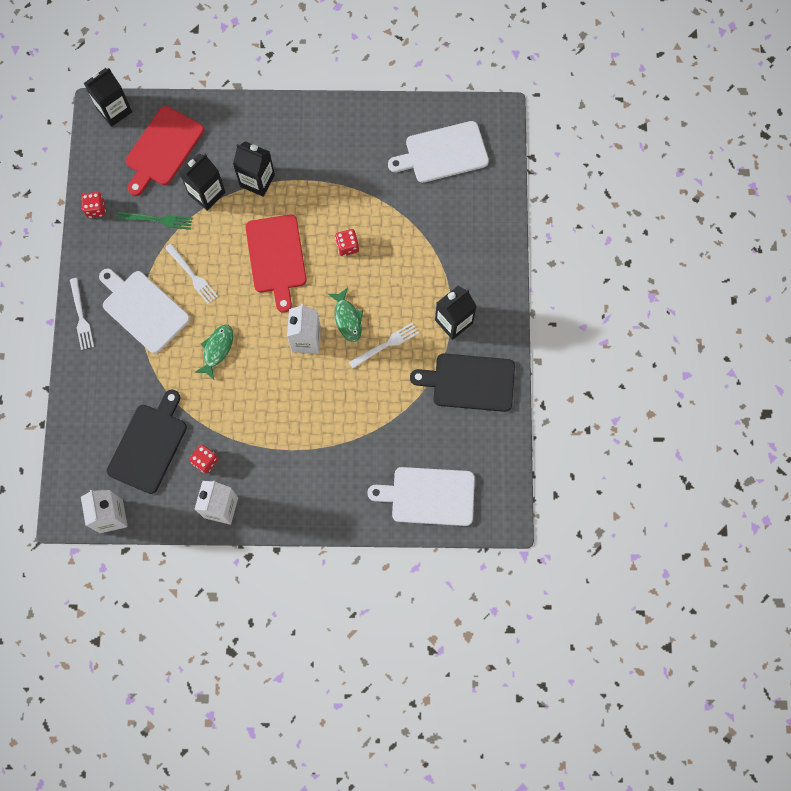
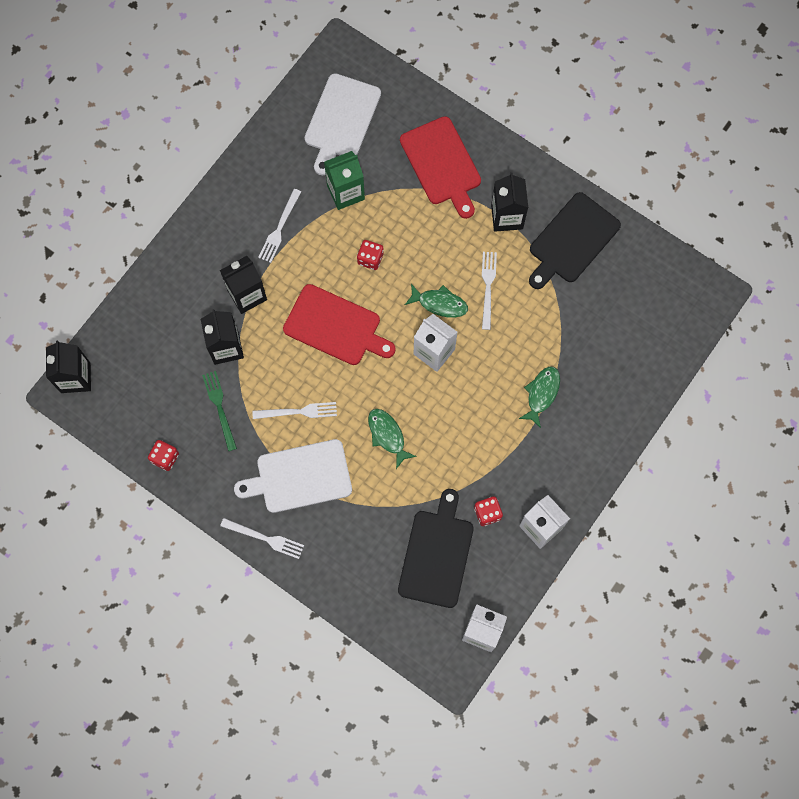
camera: 55 degrees left, 0 degrees up
(149, 445) = (437, 554): black cutting board -> black cutting board turned 45 degrees clockwise
(158, 220) = (219, 407): green fork -> green fork turned 60 degrees counterclockwise
(162, 149) = (150, 358): red cutting board -> red cutting board (442, 164)
(325, 168) = (279, 228): none -> white fork
(328, 440) = (541, 394): none -> green fish
(387, 194) = (345, 192): none -> green carton
(428, 496) = (651, 342): white cutting board -> none

